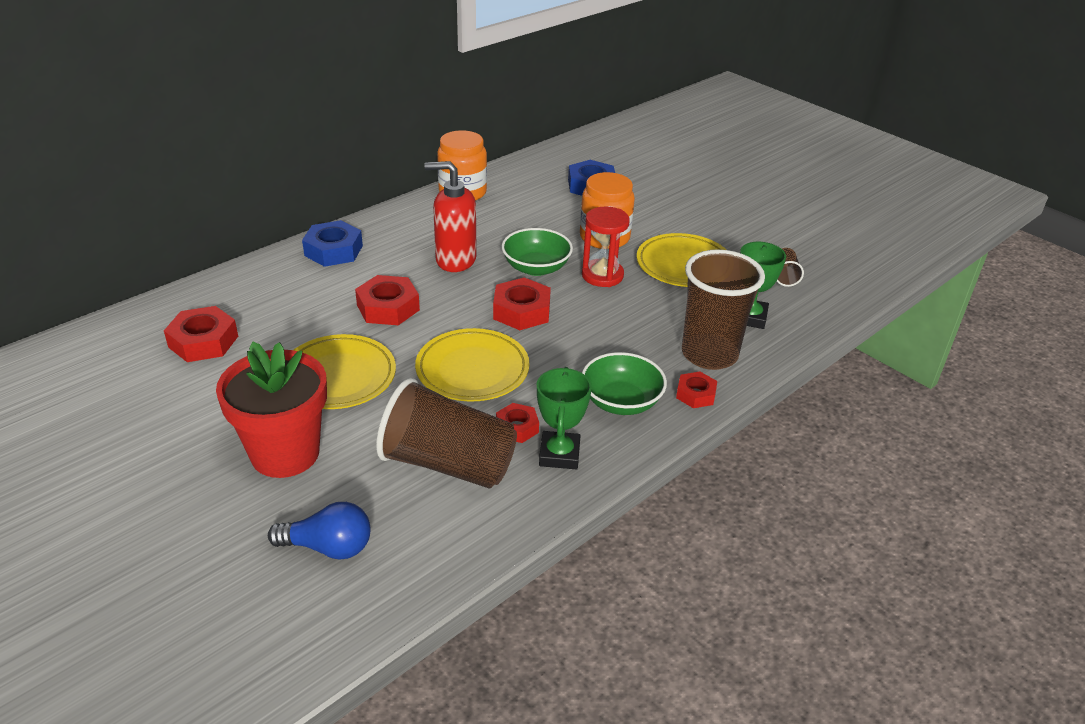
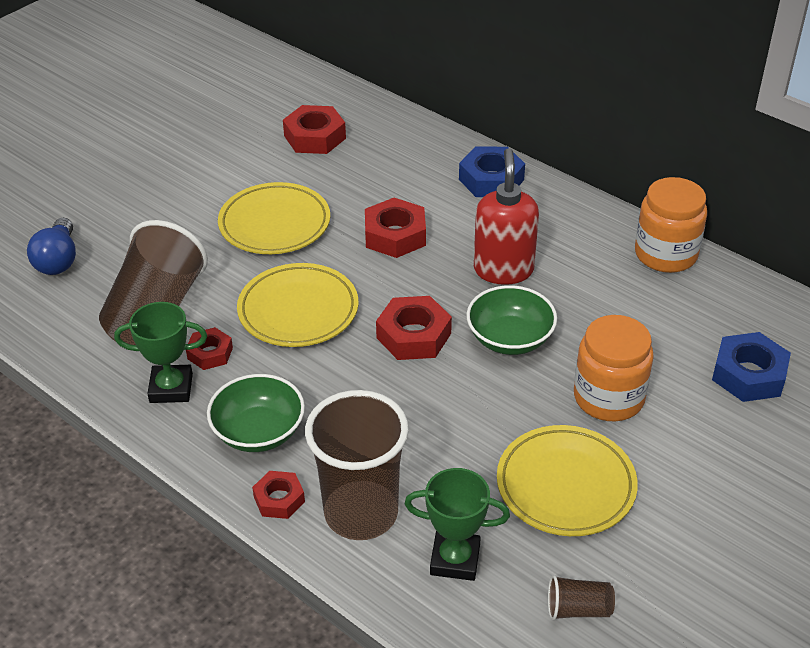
camera: 85 degrees right, 5 degrees up
(285, 453) = (167, 215): red flower pot -> none
(602, 275) = (512, 401): red hourglass -> none

